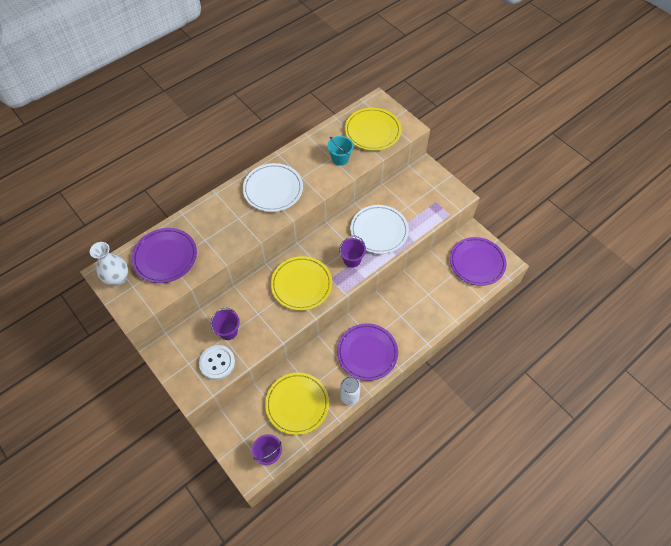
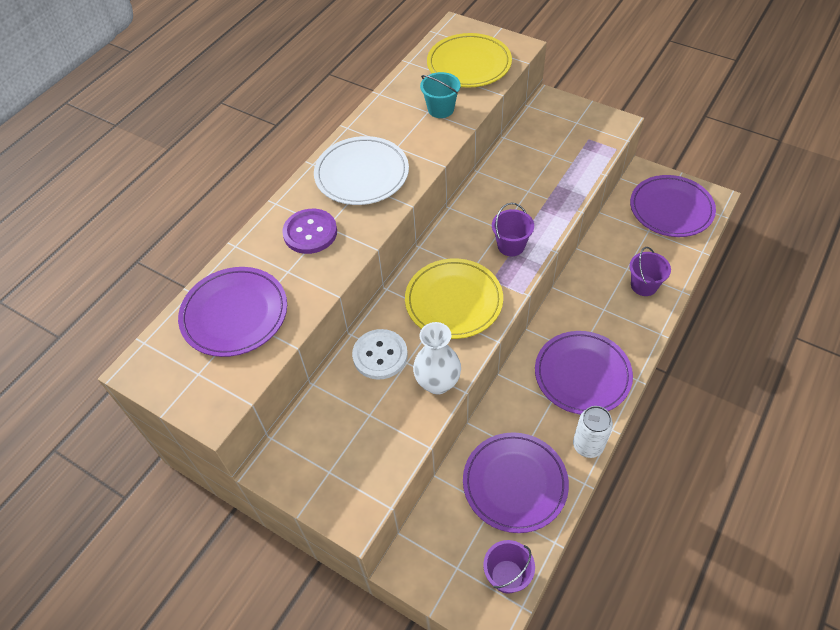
camera: 15 degrees left, 5 degrees down
(118, 278) = (168, 370): white vase -> white vase (437, 383)
(217, 363) = (375, 455): white button -> white button (380, 355)
(227, 219) = (310, 233): none -> purple button
(228, 331) = (372, 402): purple bucket -> purple bucket (644, 285)
(297, 404) = (515, 483): yellow plate -> purple plate
(379, 231) = (530, 197): white plate -> none

